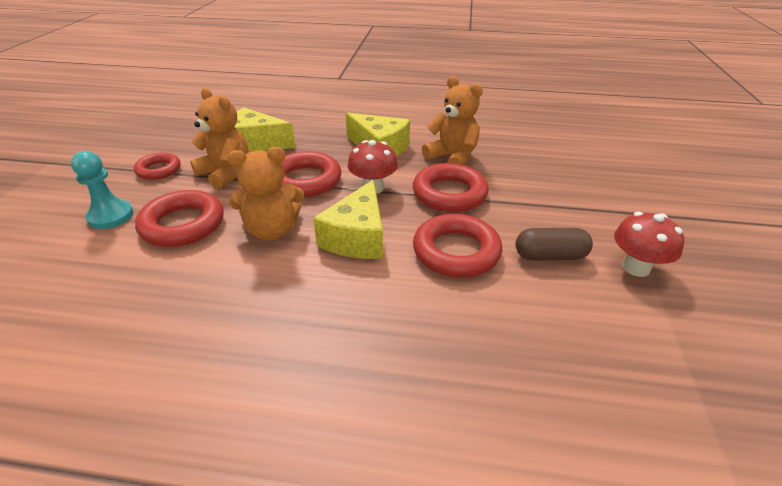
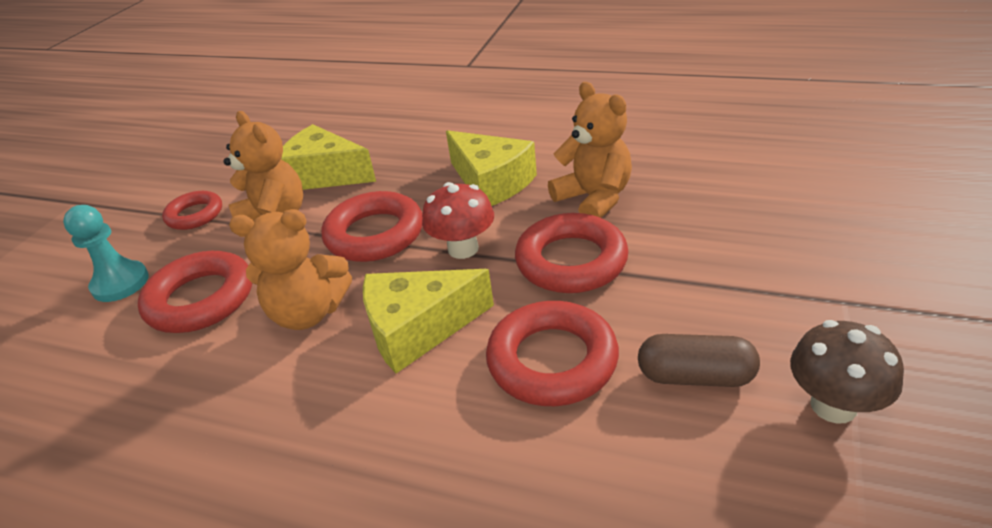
camera: 15 degrees right, 0 degrees up
(357, 237) = (418, 329): yellow cheese -> yellow cheese turned 45 degrees clockwise
(636, 267) = (833, 406): red mushroom -> brown mushroom

